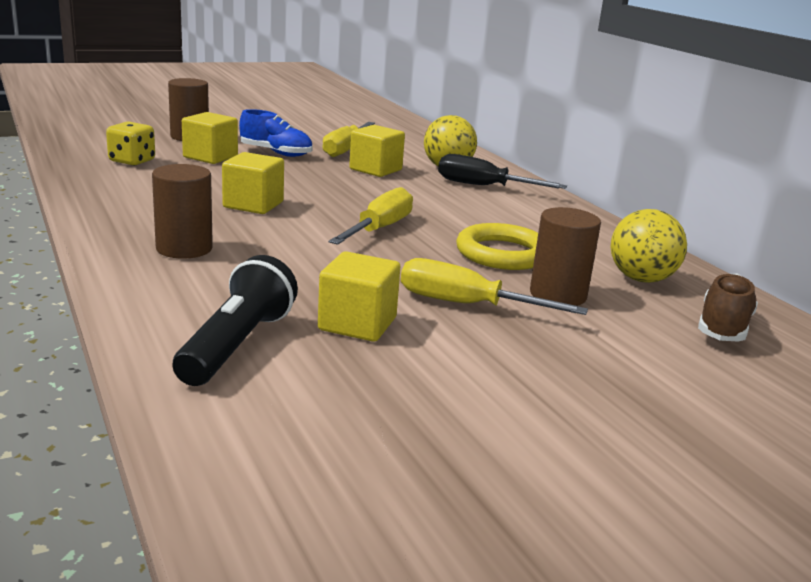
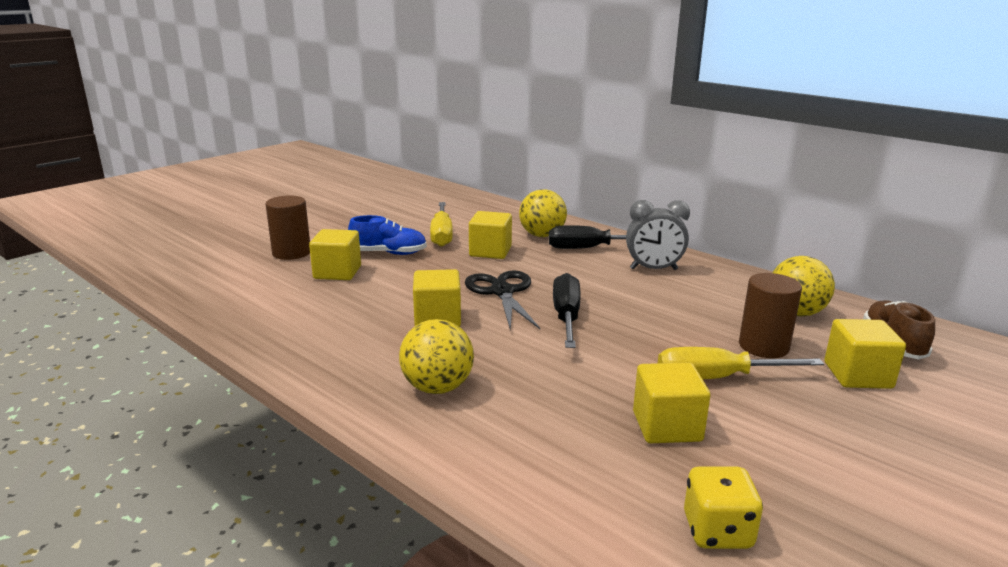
camera: 20 degrees left, 0 degrees up
(132, 161) = (271, 296): yellow dice -> yellow dice (717, 531)
(184, 248) = (437, 388): brown cylinder -> yellow ball
(237, 345) = (606, 484): black flashlight -> none
(342, 199) = (502, 292): none -> black scissors
(379, 229) = (566, 316): yellow screwdriver -> black screwdriver
(502, 254) = (681, 316): yellow ring -> none
(529, 214) = (653, 269): none -> grey clock
(633, 340) = (857, 375): none -> yellow cube

